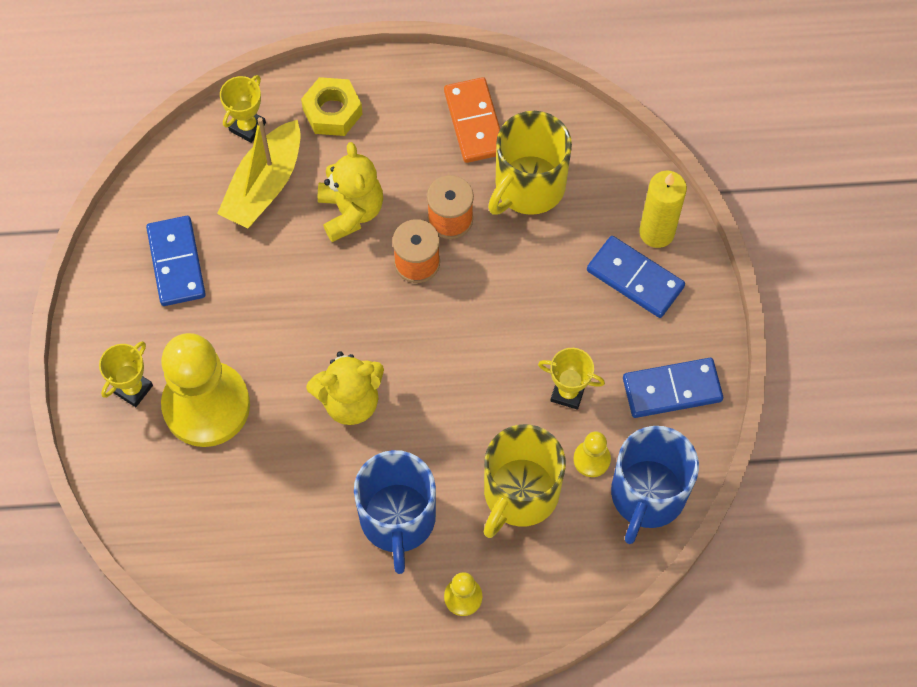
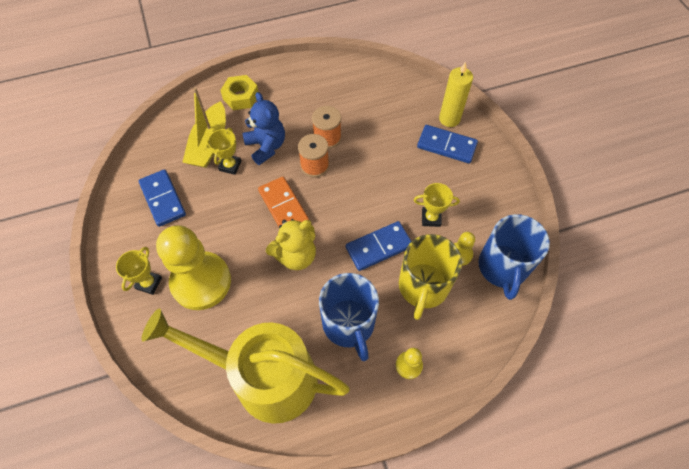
camera: 15 degrees left, 5 degrees down
(247, 127) = (191, 115): yellow trophy -> yellow trophy (230, 166)
(264, 562) = (265, 377): none -> yellow watering can
(351, 211) = (266, 146): yellow teddy bear -> blue teddy bear
(474, 122) = (325, 85): orange domino -> orange domino (284, 206)
(528, 186) = (367, 111): yellow mug -> none
(672, 390) = (492, 201): blue domino -> blue domino (379, 247)

